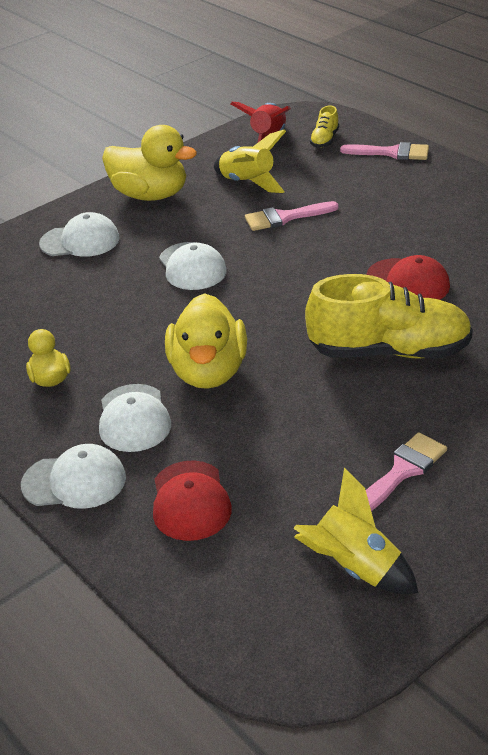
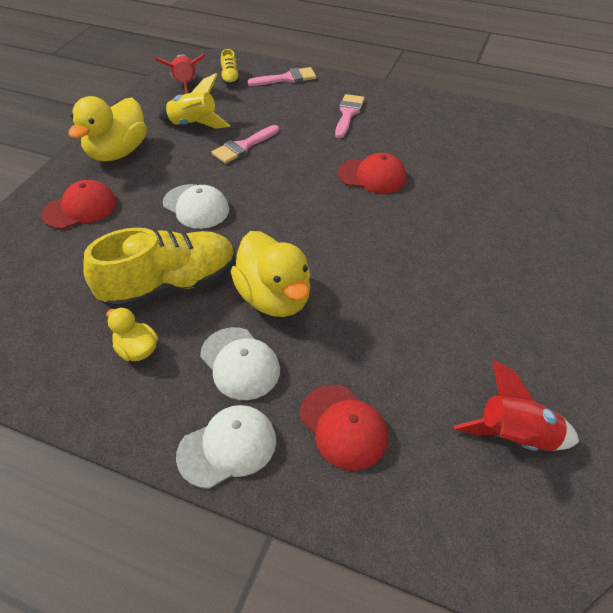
camera: 30 degrees left, 10 degrees up
(80, 241) = (80, 208): white cap -> red cap
(150, 195) = (117, 152): yellow duck -> yellow duck turned 120 degrees clockwise
(354, 567) = (514, 437): yellow rocket -> red rocket
(389, 351) = (400, 236): yellow shoe -> yellow shoe (170, 285)
(402, 471) = (484, 335): pink brush -> pink brush (348, 113)

